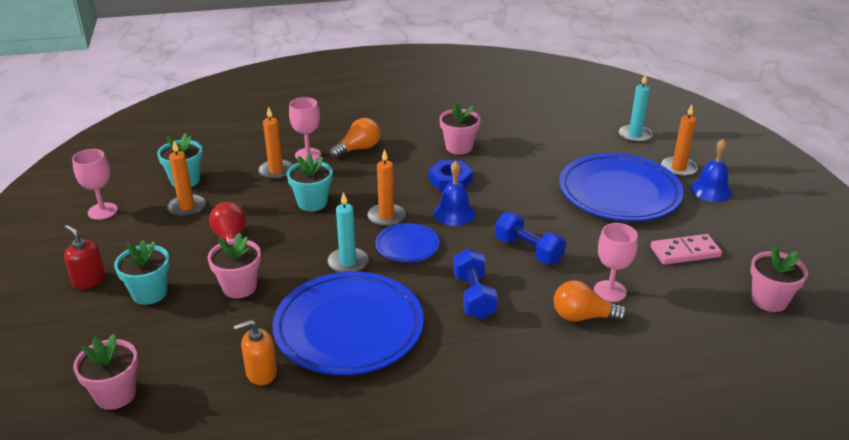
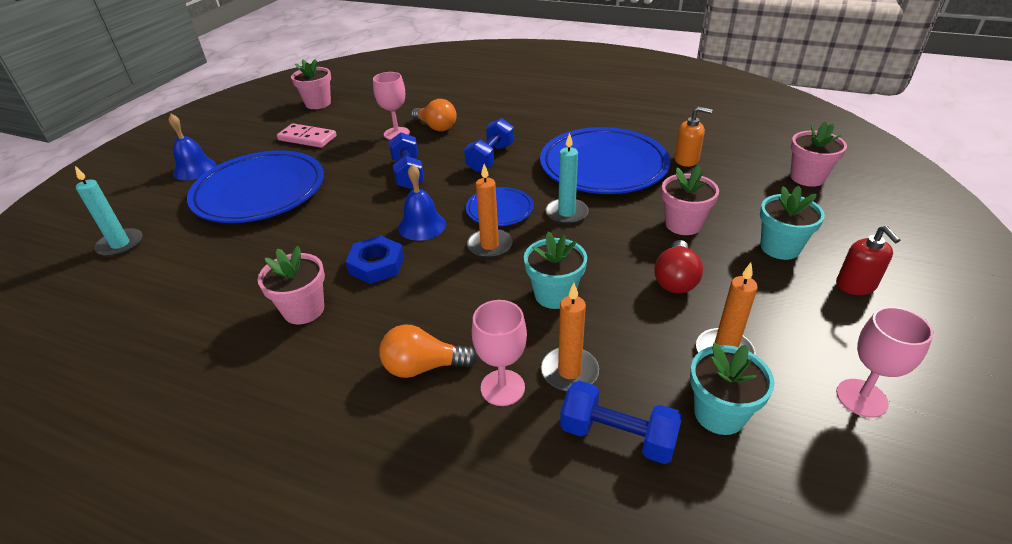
camera: 145 degrees left, 5 degrees up
(236, 157) = (617, 436): none -> blue dumbbell
(678, 169) = (172, 195): orange candle -> none

